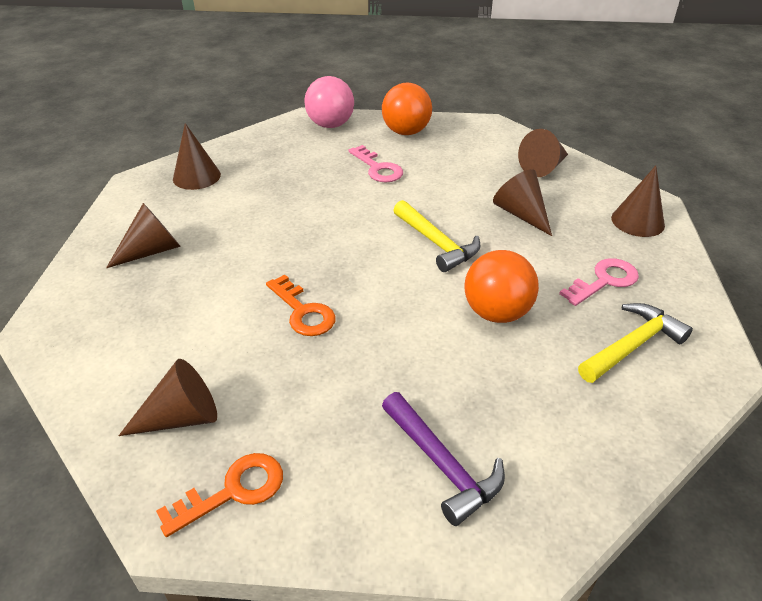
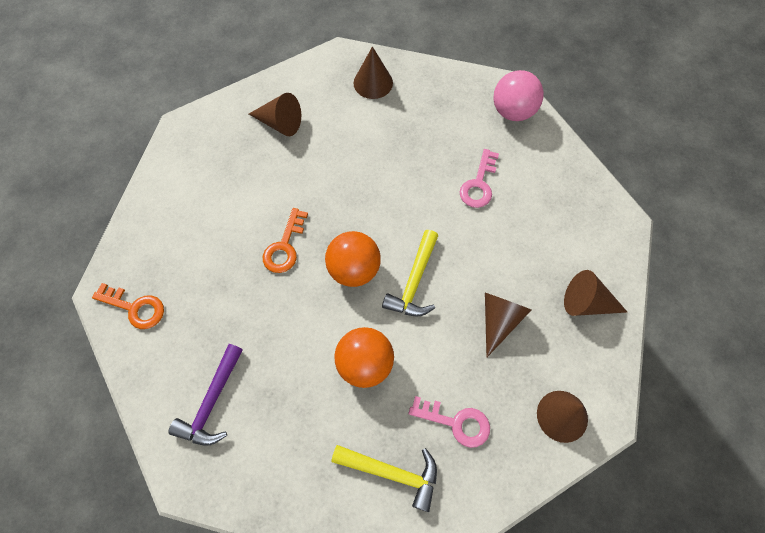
camera: 55 degrees right, 25 degrees up
(182, 417) = (165, 247): brown cone -> none
(406, 132) = (550, 169): orange ball -> orange ball (354, 269)

